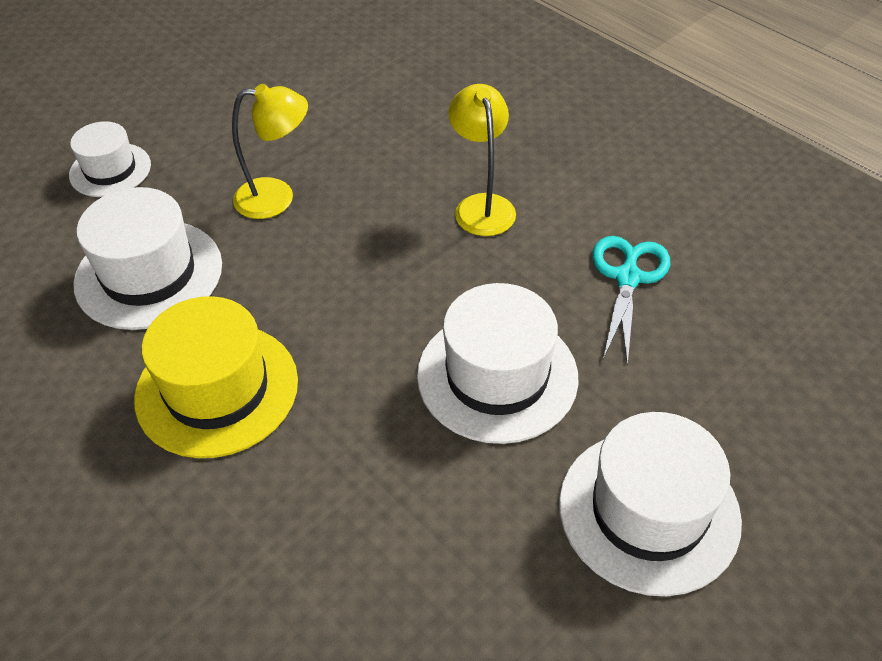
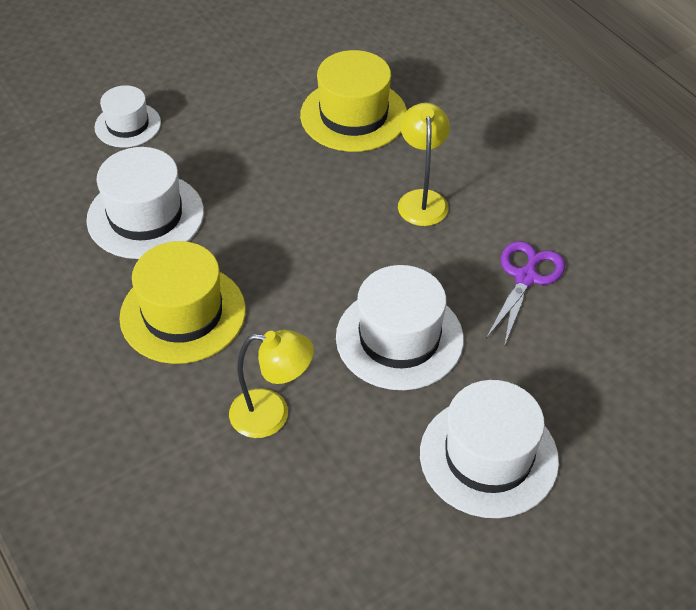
camera: 10 degrees right, 0 degrees up
(277, 197) = (256, 168): yellow lamp -> yellow lamp (272, 414)
(379, 123) = (353, 115): none -> yellow hat
(627, 278) = (525, 278): turquoise scissors -> purple scissors

